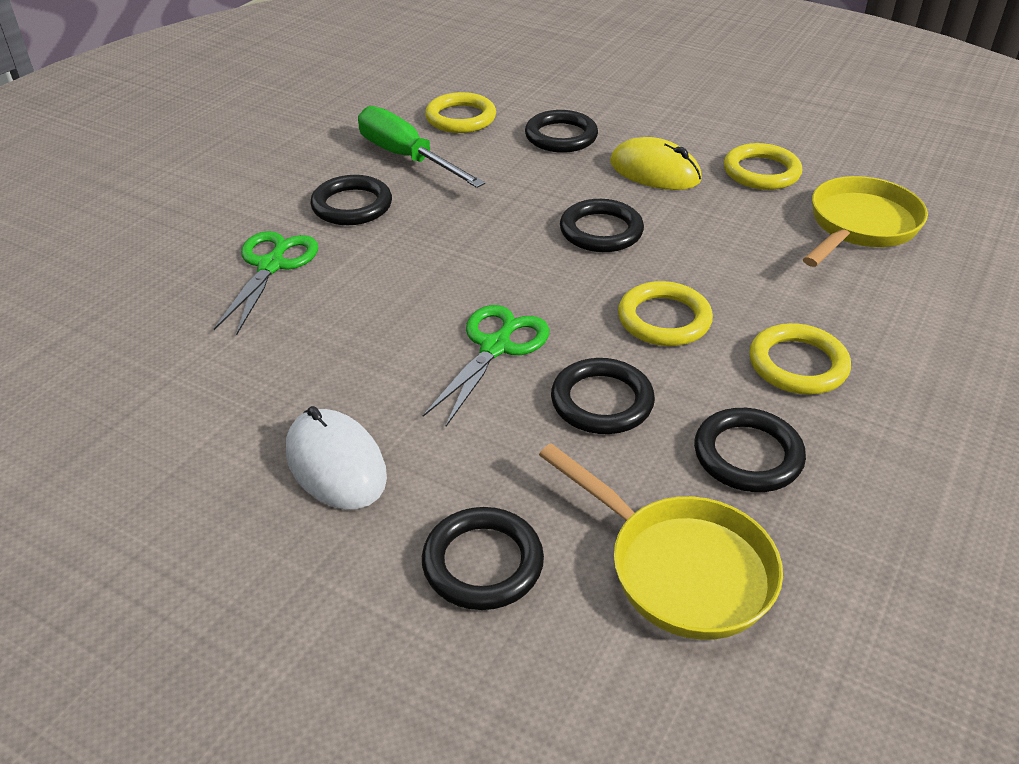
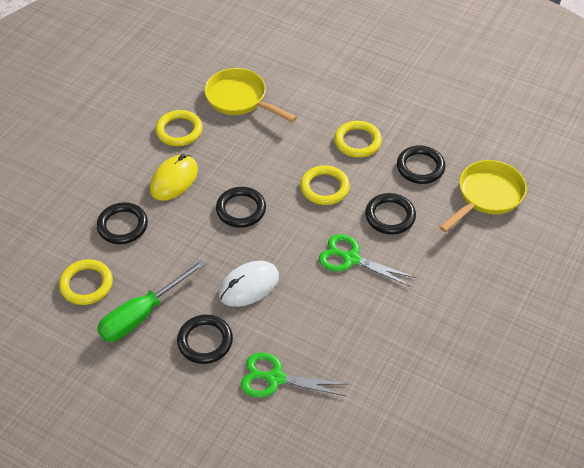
camera: 90 degrees left, 10 degrees up
(336, 464) = (444, 322): white mouse -> white mouse (249, 286)
(482, 563) = (495, 261): black ring -> none

